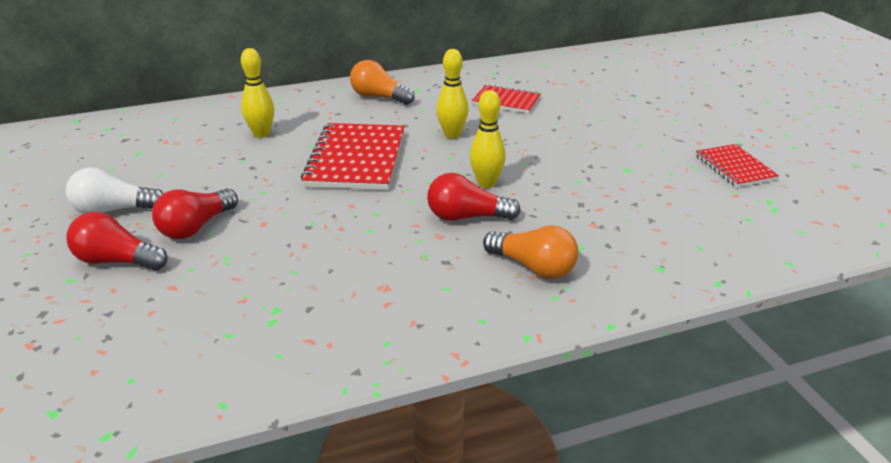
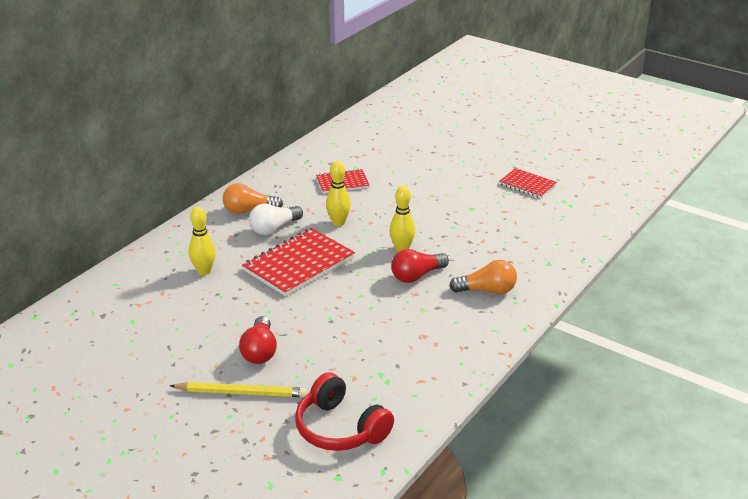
camera: 35 degrees left, 0 degrees up
(114, 210) = (184, 365): white light bulb -> white light bulb (274, 228)
(116, 261) = (241, 392): red light bulb -> yellow pencil
(143, 352) = (340, 429): none -> red headphones
(356, 159) = (299, 264): red notebook -> red notebook turned 75 degrees clockwise

